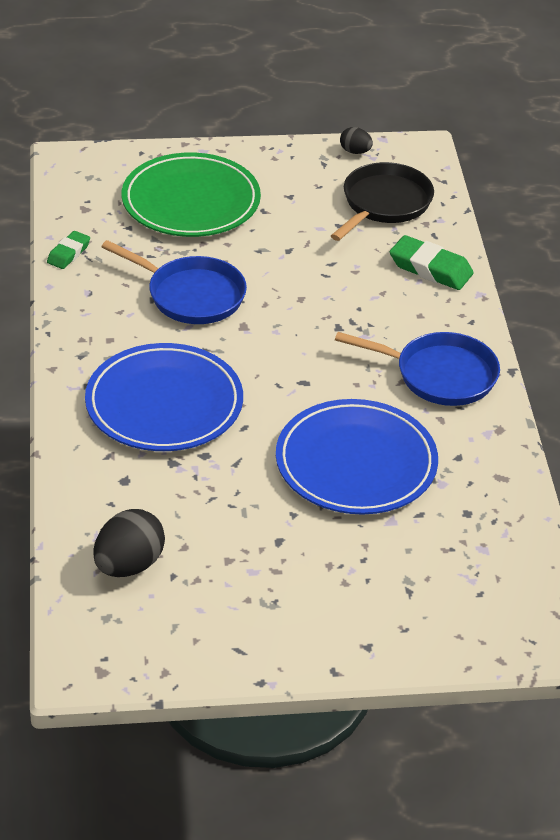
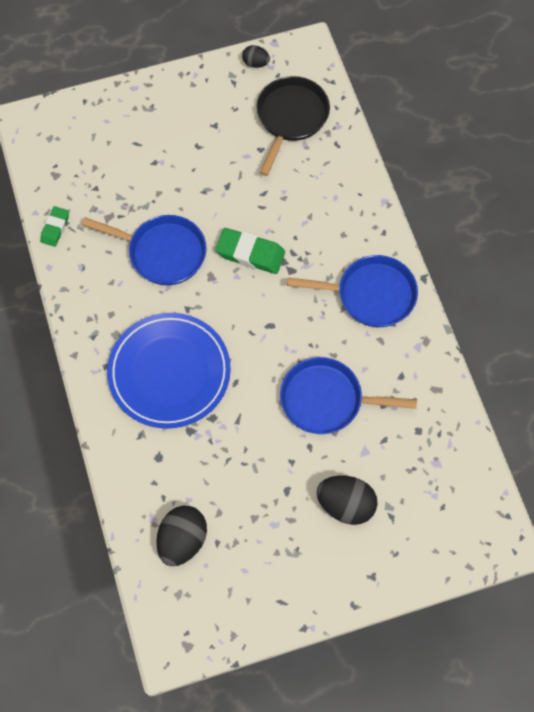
camera: 10 degrees left, 25 degrees up
(191, 201) = (138, 148): green plate -> none
(351, 568) = (345, 505): none -> black egg
(356, 463) = (327, 400): blue plate -> blue pan
(430, 268) = (341, 182): green eraser -> green eraser (250, 253)

